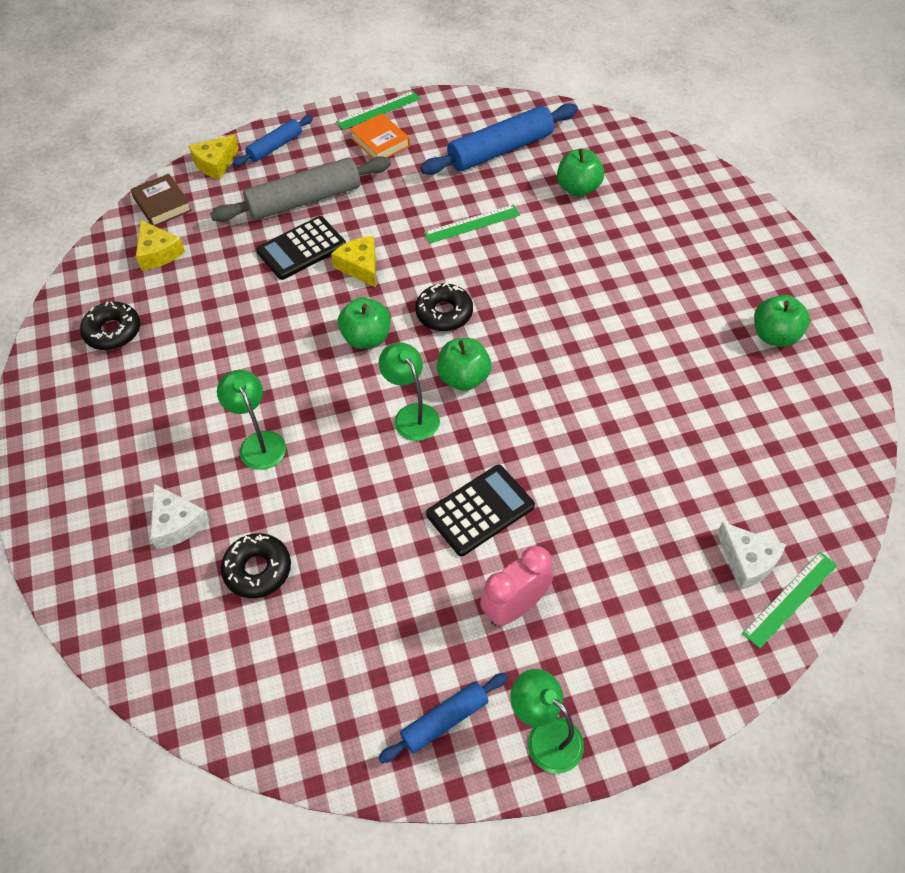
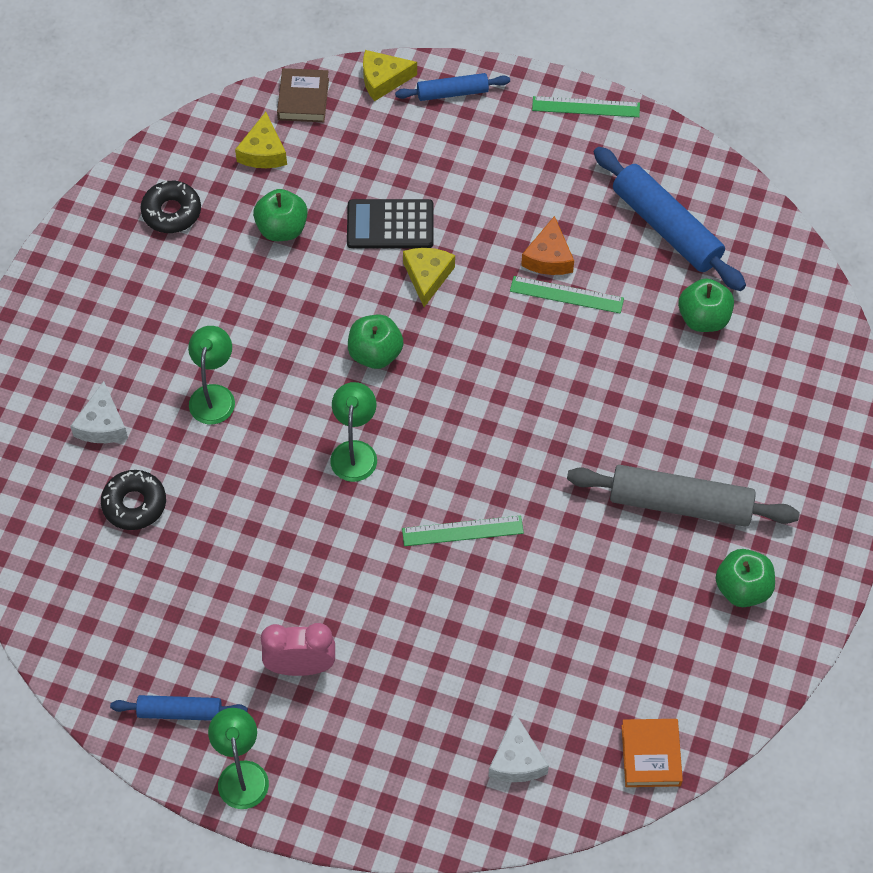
camera: 35 degrees right, 5 degrees up
(304, 200) = (433, 172): grey rolling pin -> grey rolling pin (680, 504)
(380, 142) = (556, 147): orange book -> orange book (651, 755)
(437, 208) = (549, 257): none -> orange cheese
(444, 313) = (462, 372): black donut -> none
(463, 378) = (426, 446): green apple -> green apple (282, 229)
(480, 510) = (340, 571): black calculator -> none
(500, 150) = (666, 227): blue rolling pin -> blue rolling pin turned 45 degrees clockwise
(790, 599) = (521, 812): green ruler -> green ruler (462, 531)

